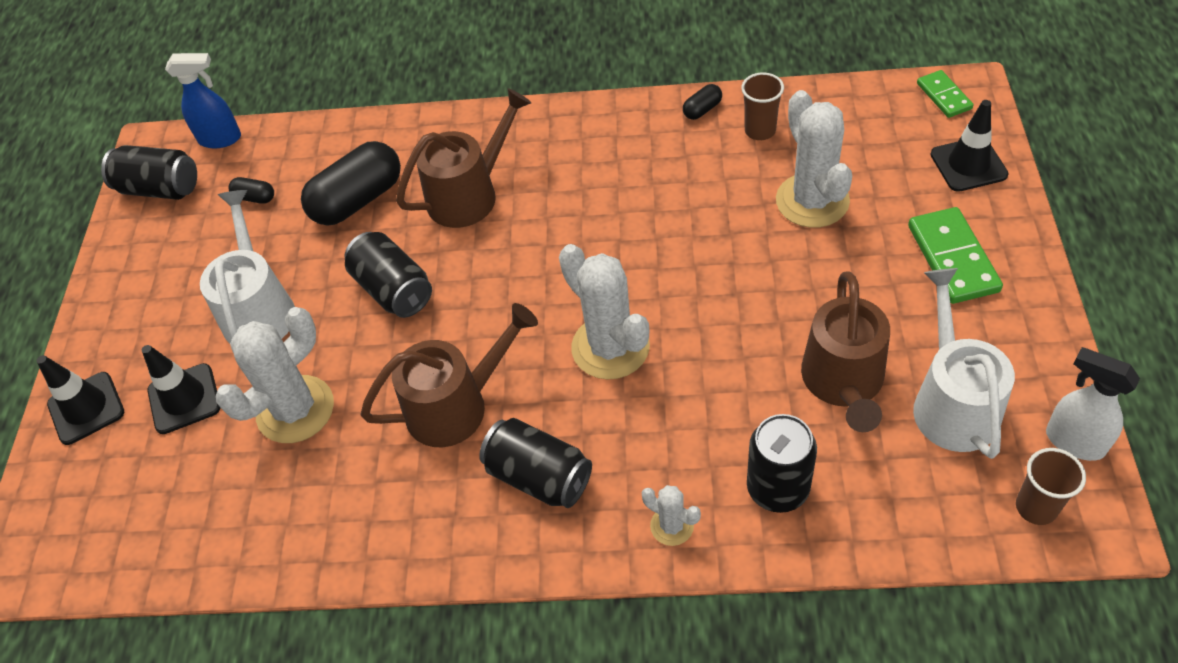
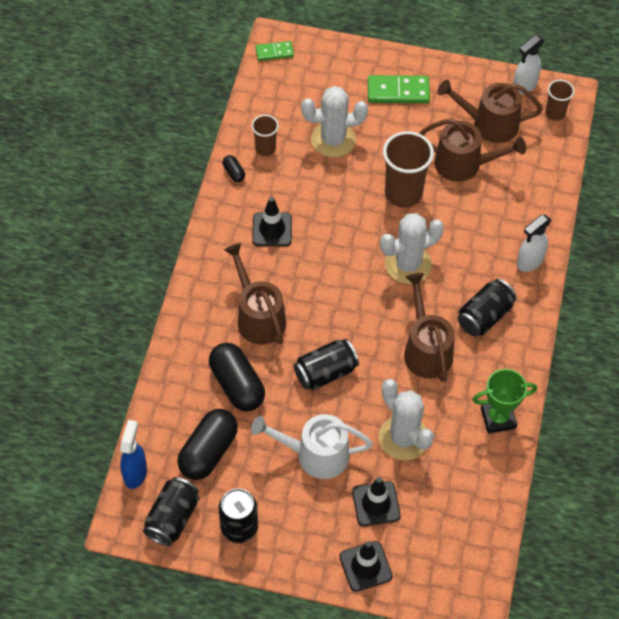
camera: 85 degrees left, 5 degrees up
(255, 197) = (208, 452): black capsule -> black capsule, size x2.25
(345, 535) = (498, 418): none -> green trophy
(672, 526) = (529, 262): white cactus -> white spray bottle
(746, 311) = (403, 193): none -> brown cup
(777, 488) = (519, 211): black can -> black can (239, 527)
(952, 403) = (489, 124): white watering can -> brown watering can
(968, 164) = (333, 61): black traffic cone -> black traffic cone (272, 229)

